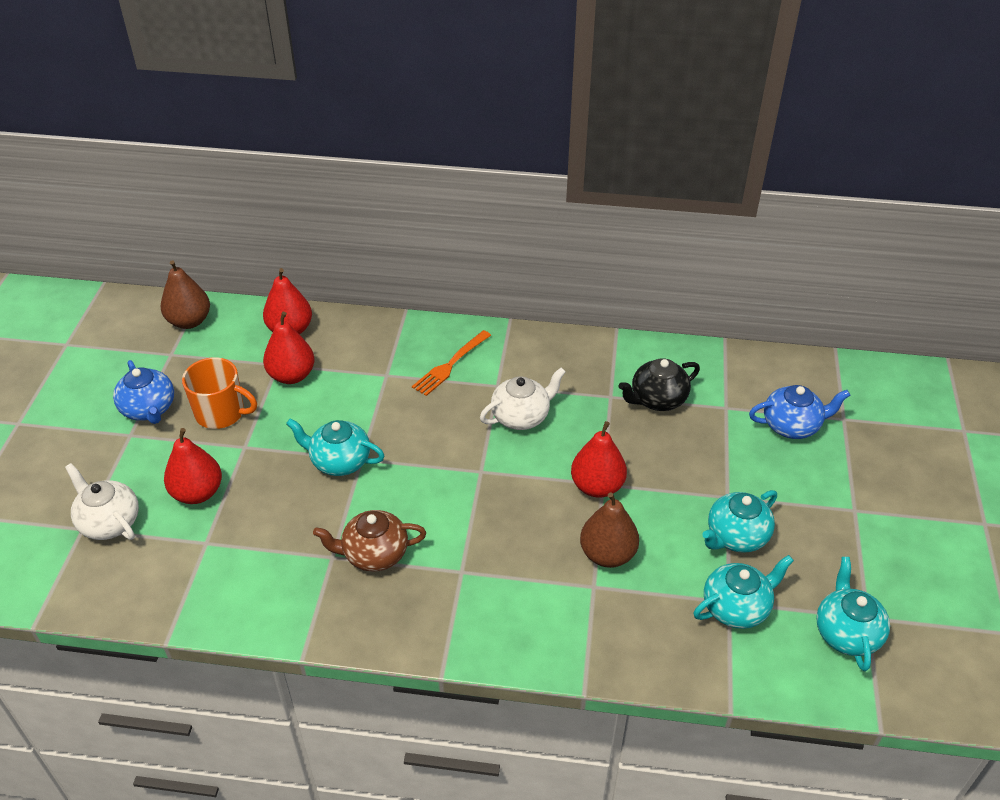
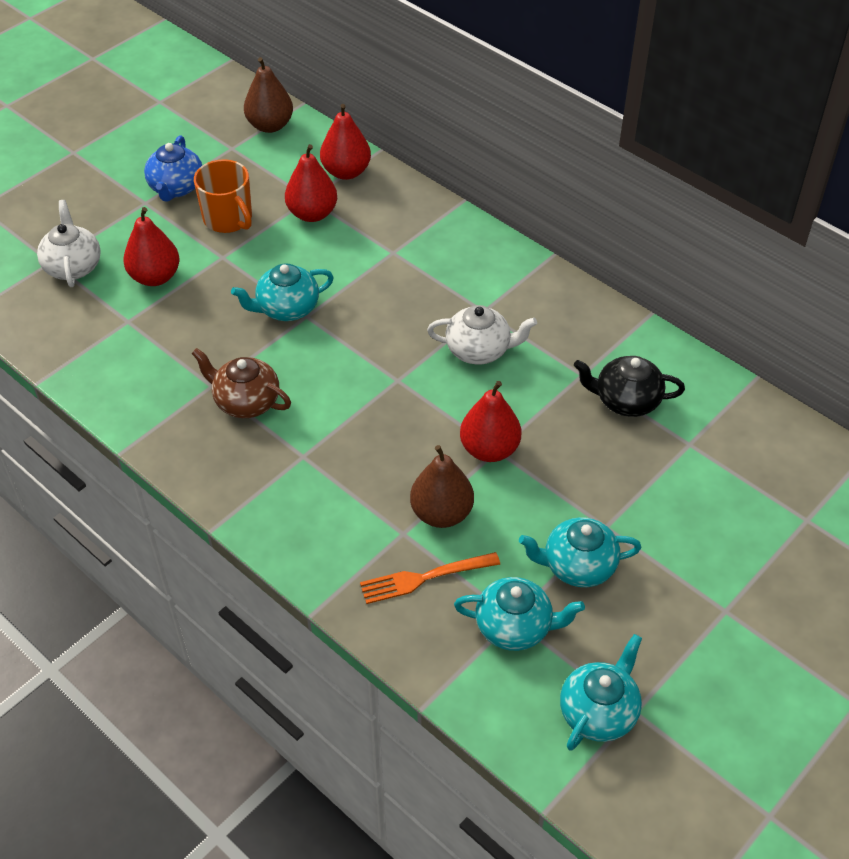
camera: 35 degrees right, 5 degrees up
(339, 461) = (286, 308): turquoise teapot -> turquoise teapot turned 75 degrees counterclockwise
(450, 365) = (458, 271): orange fork -> orange fork (424, 578)
(792, 426) = (742, 497): blue teapot -> none

